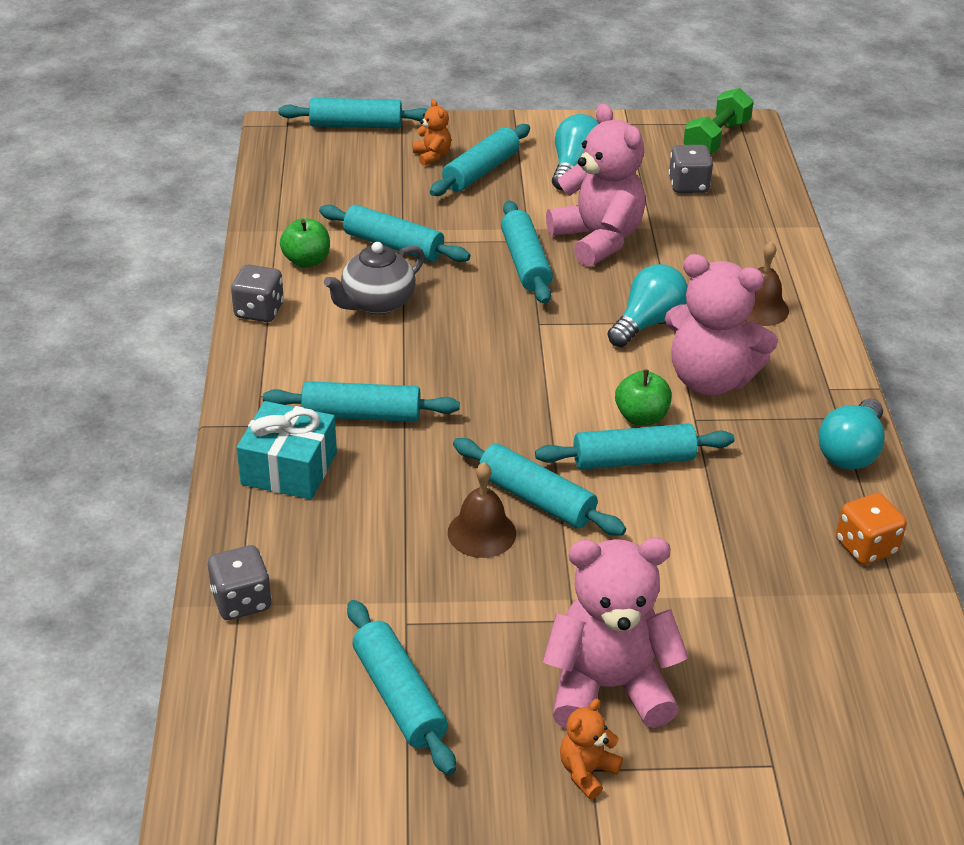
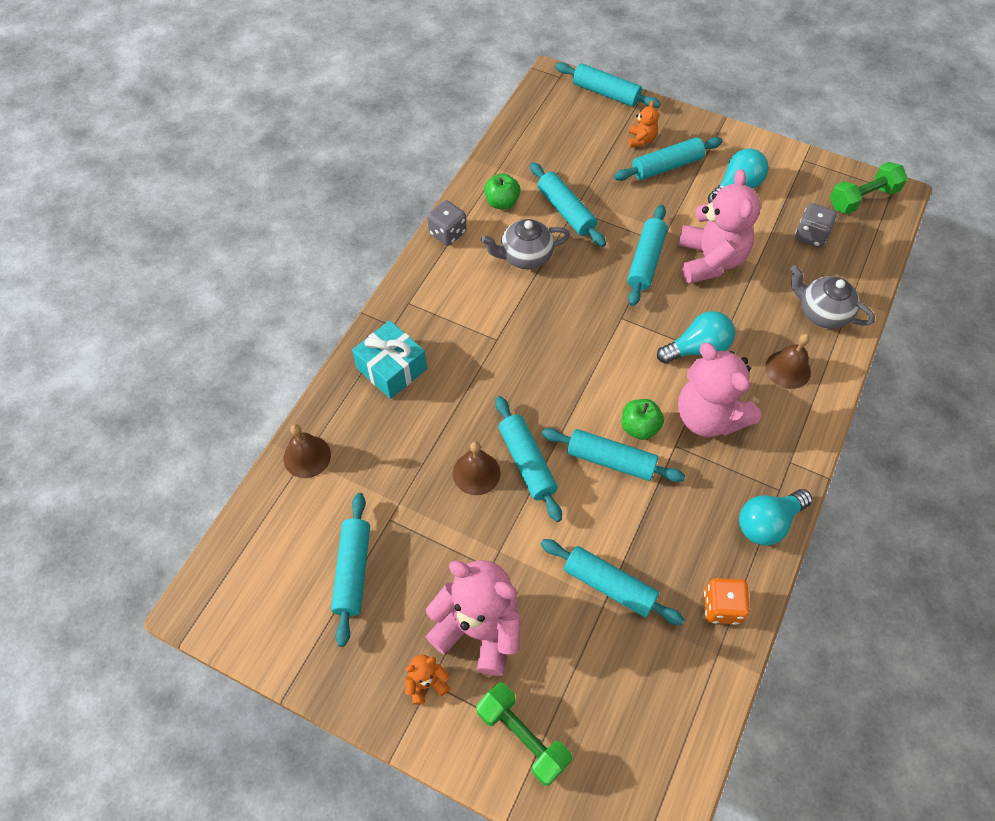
camera: 30 degrees right, 20 degrees up
(241, 601) = (307, 456): grey dice -> brown bell
(361, 415) = (460, 345): turquoise rolling pin -> turquoise rolling pin (609, 585)
(747, 771) = (523, 736): none -> green dumbbell
(755, 248) = (822, 313): none -> grey teapot

